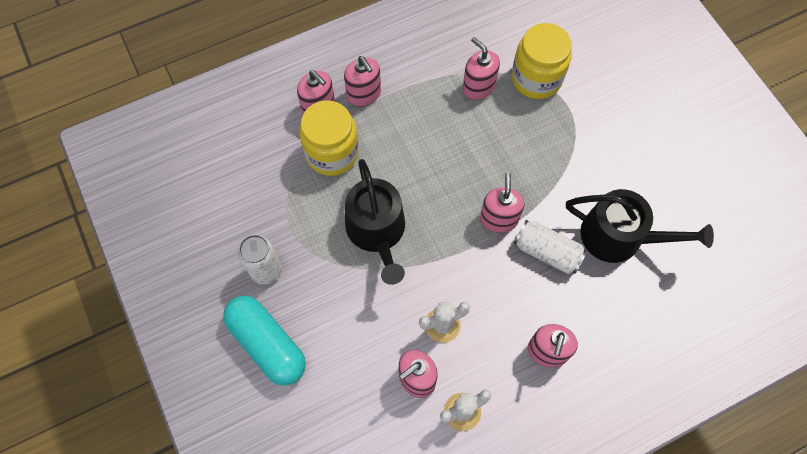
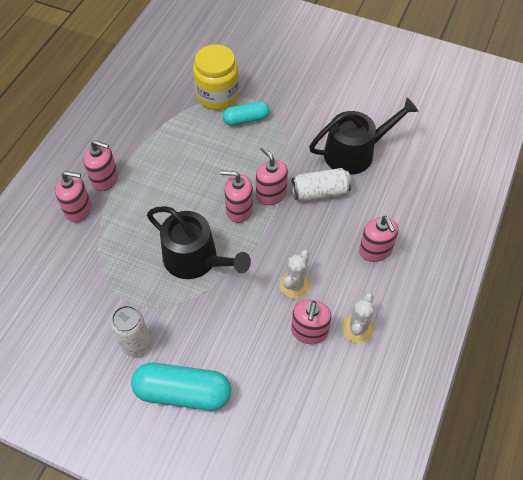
camera: 40 degrees left, 10 degrees down
(332, 153) = (116, 232): yellow jar -> none
(478, 87) = (183, 124): pink soap dispenser -> pink soap dispenser (239, 210)
(542, 124) = (246, 119): none -> turquoise capsule

